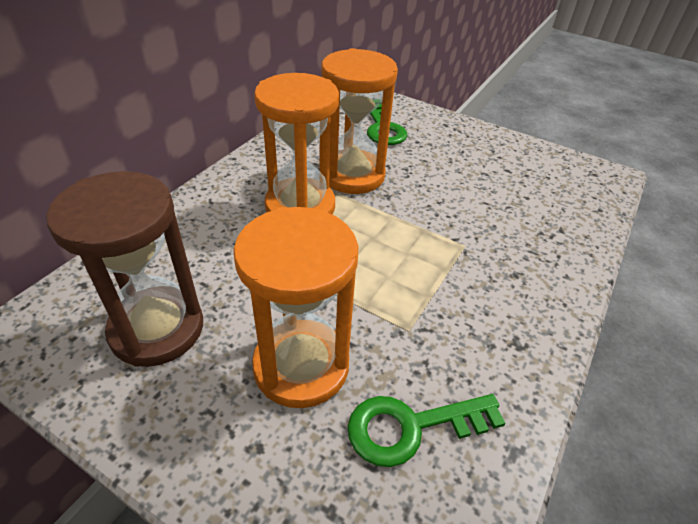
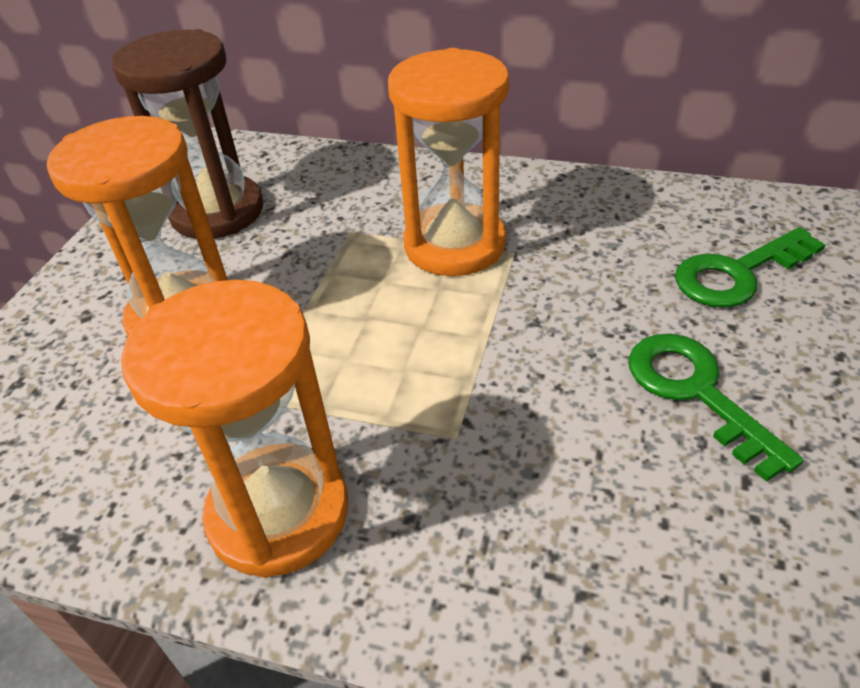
camera: 80 degrees right, 0 degrees up
(352, 175) = (562, 273): orange hourglass -> orange hourglass (278, 513)
(411, 427) = (106, 427): green key -> green key (696, 392)

